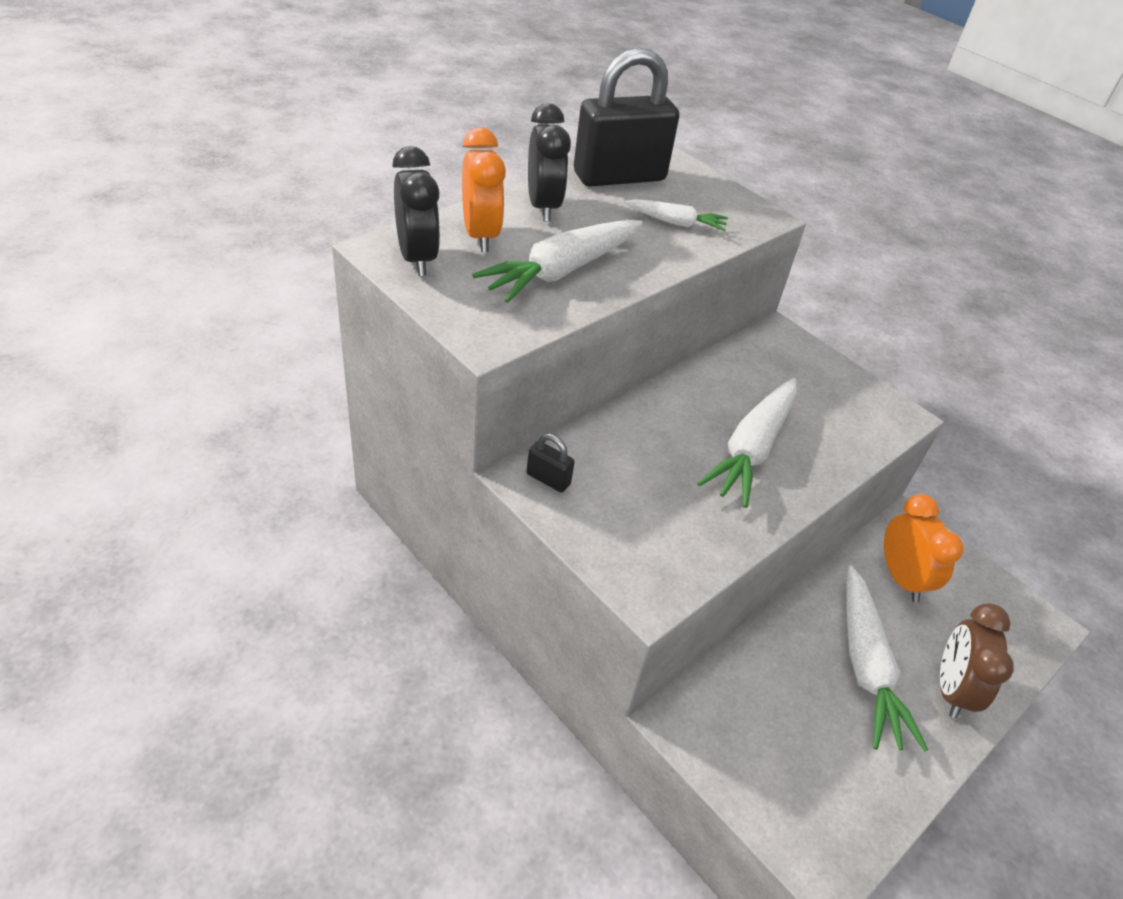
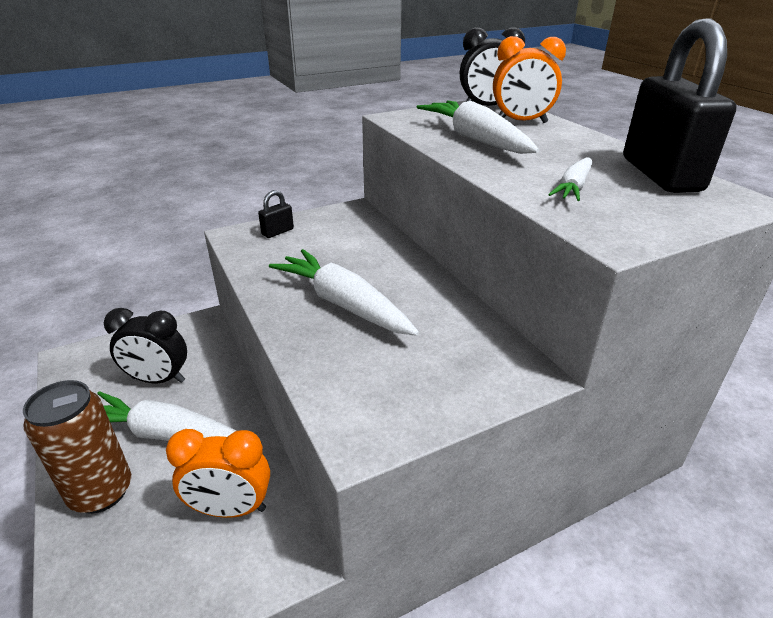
camera: 110 degrees right, 10 degrees down
(543, 207) = (576, 142): black clock -> black clock (158, 379)
(548, 479) = (347, 216): black padlock -> black padlock (277, 232)
(951, 689) = (101, 492): brown clock -> brown can

